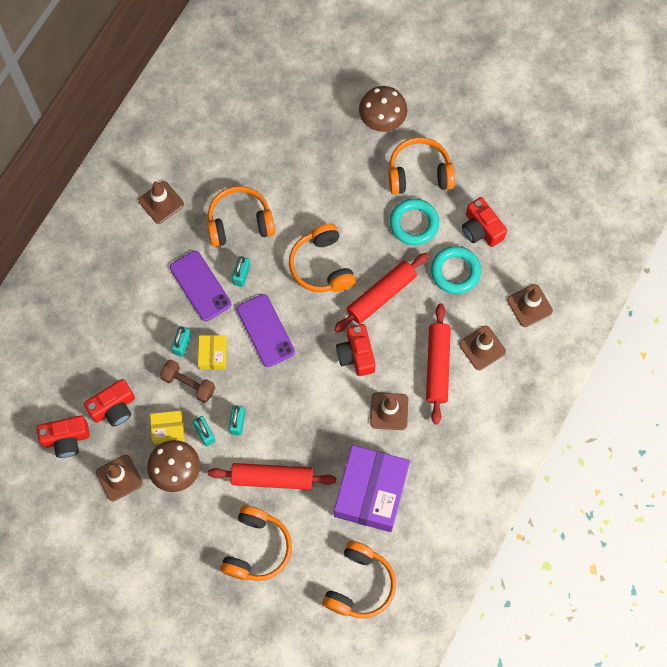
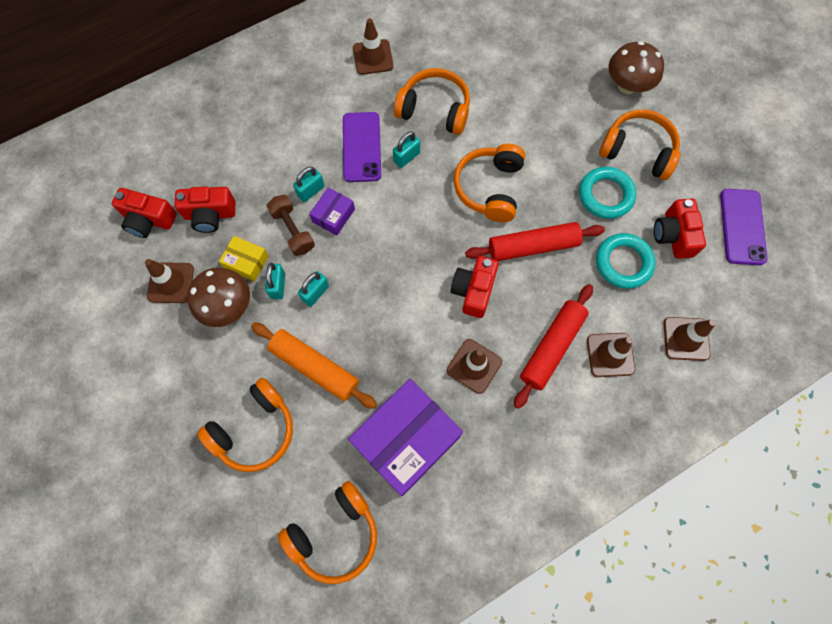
camera: 30 degrees right, 0 degrees up
(213, 354) = (333, 215): yellow box -> purple box
(265, 330) = (397, 220): purple phone -> purple phone (742, 227)
(272, 478) = (315, 367): red rolling pin -> orange rolling pin

